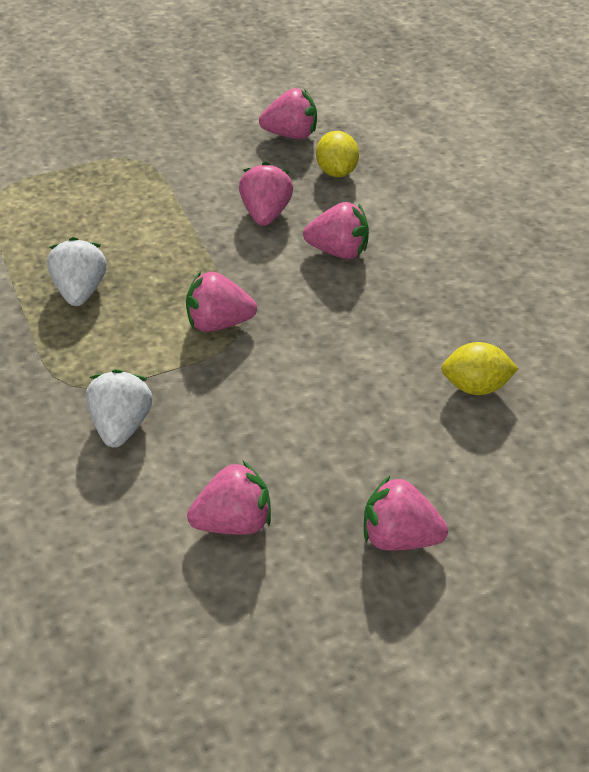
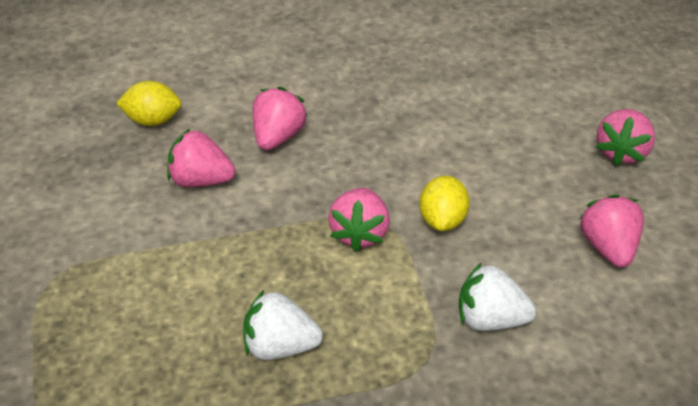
camera: 80 degrees left, 0 degrees up
(291, 134) = (71, 144): pink strawberry -> none
(475, 386) = (468, 85): yellow lemon -> yellow lemon (442, 219)

